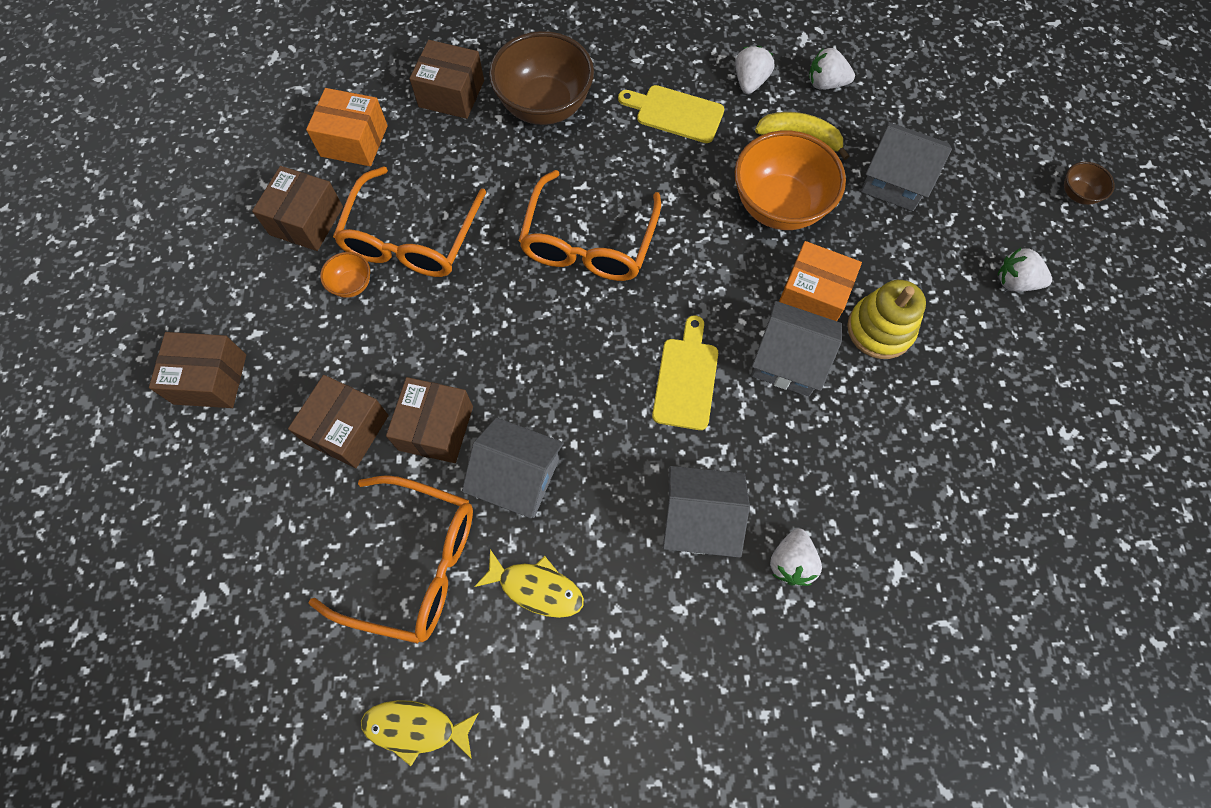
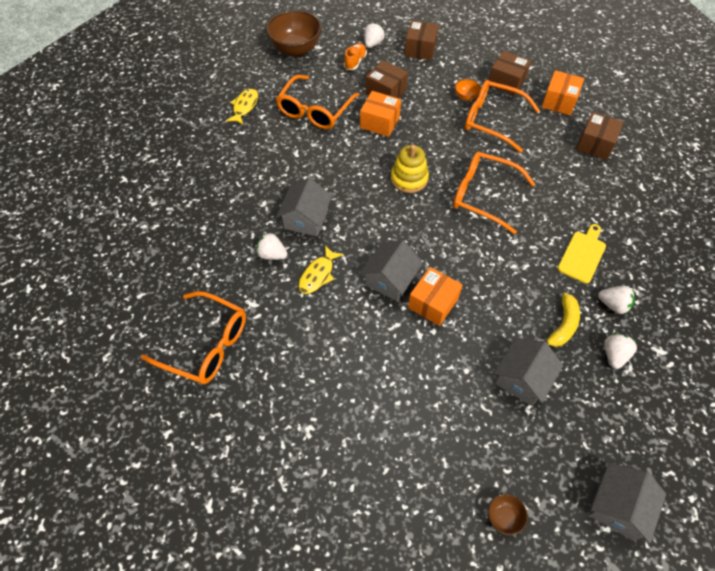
camera: 100 degrees right, 10 degrees down
(254, 507) = (355, 62): none -> orange shoe
(436, 428) = (380, 122): brown box -> orange box
(517, 477) = (347, 150): grey house -> grey house (617, 507)
(536, 588) = (291, 151): yellow fish -> yellow fish (318, 274)
(545, 106) = (587, 187): brown bowl -> brown bowl (296, 49)
(686, 379) = (387, 227): yellow cutting board -> none
(779, 206) = (504, 299): orange bowl -> none
(880, 329) = (403, 336): yellow stacking toy -> yellow stacking toy (409, 178)
(996, 627) = (207, 345): none -> orange glasses
(1015, 282) = (428, 436): white strawberry -> white strawberry (373, 44)

